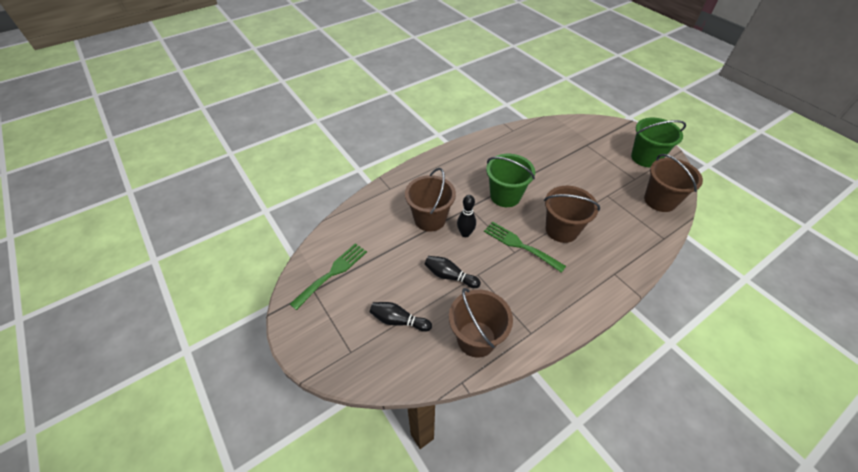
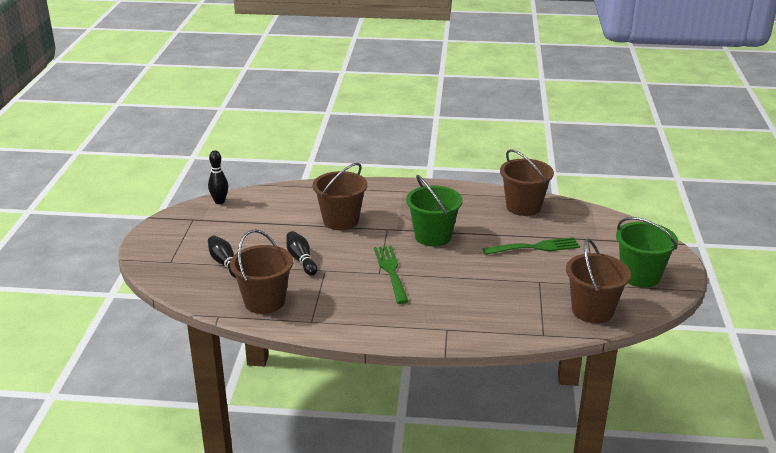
camera: 40 degrees right, 20 degrees down
(332, 273) = (219, 216): green fork -> green fork (535, 247)
(465, 233) = (355, 242): black bowling pin -> black bowling pin (219, 201)
(561, 230) = (447, 280): brown bucket -> brown bucket (523, 207)

